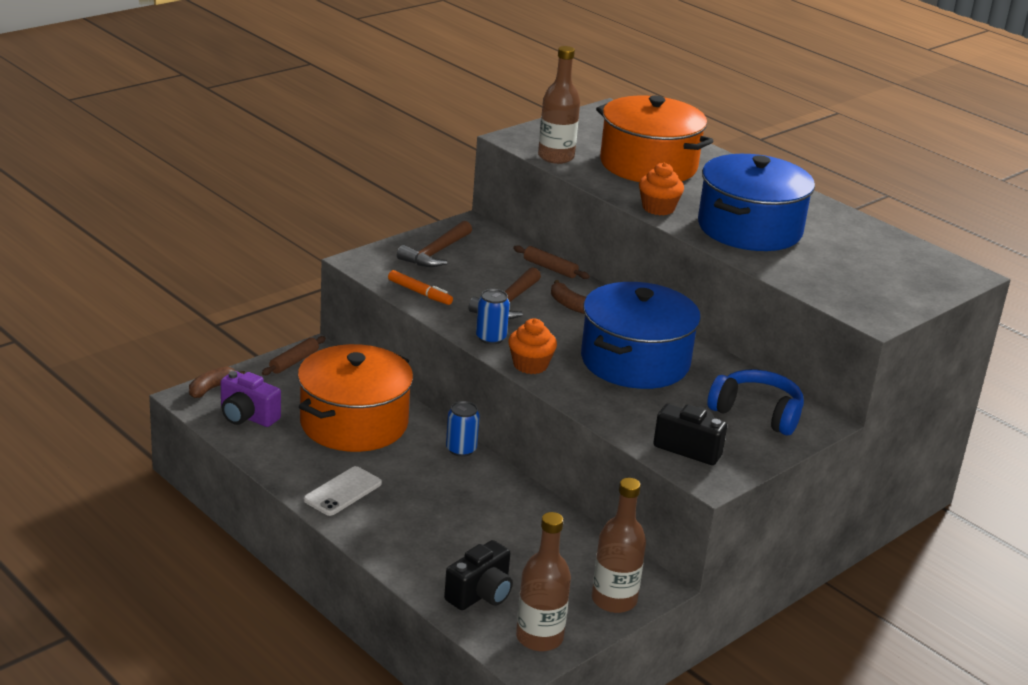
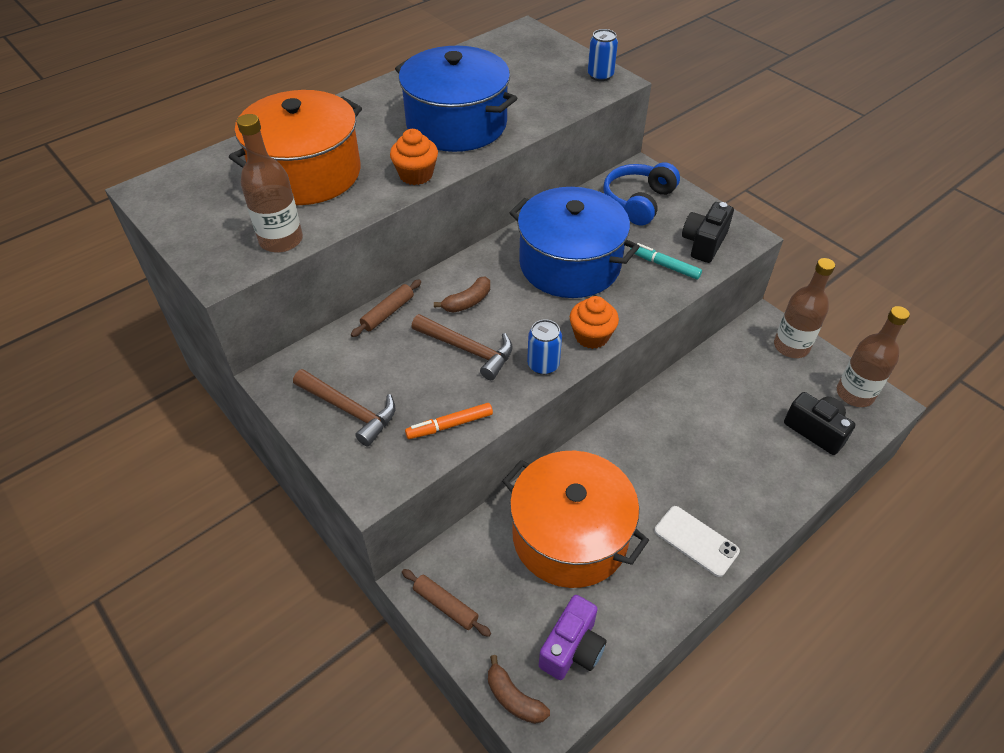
camera: 85 degrees left, 20 degrees up
(419, 293) = (450, 425): orange marker -> orange marker turned 150 degrees counterclockwise
(461, 449) = (602, 441): blue can -> blue can (600, 75)
(644, 417) = (664, 265): none -> turquoise marker

